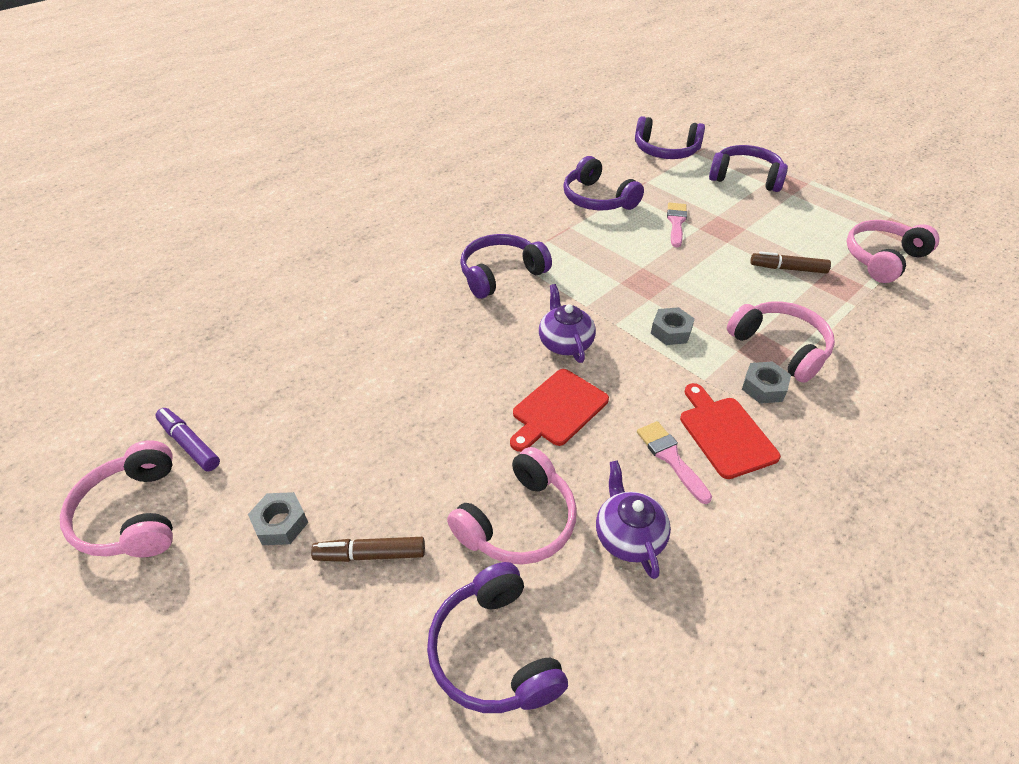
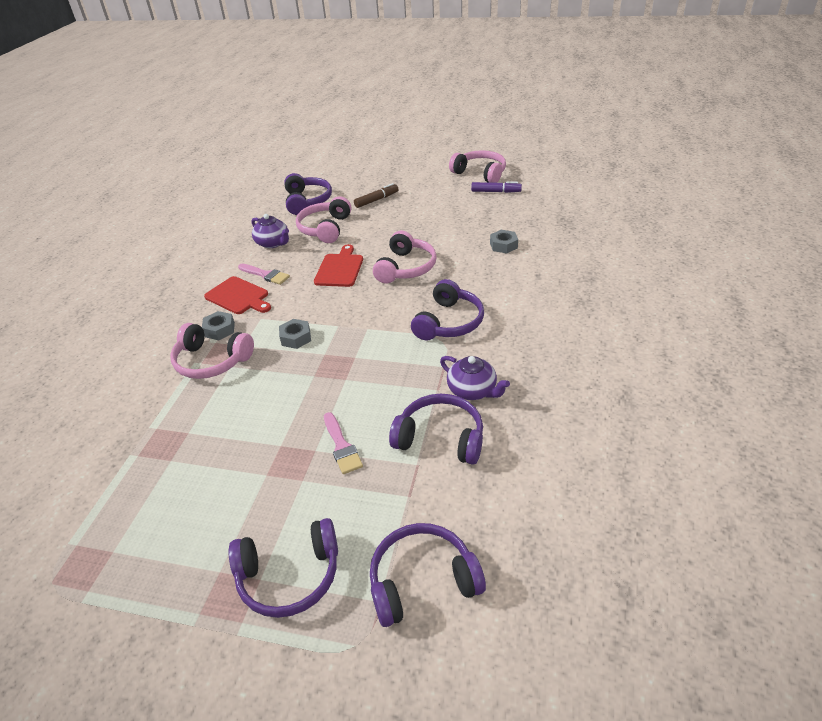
camera: 150 degrees right, 5 degrees down
(280, 523) = (422, 192): grey nut -> grey nut (503, 245)
(495, 651) = (307, 201): purple headphones -> purple headphones turned 45 degrees clockwise
(565, 342) = (363, 300): purple teapot -> purple teapot (473, 390)
(787, 268) = (213, 440): brown marker -> none
(883, 259) = (111, 503): pink headphones -> pink headphones (405, 268)

